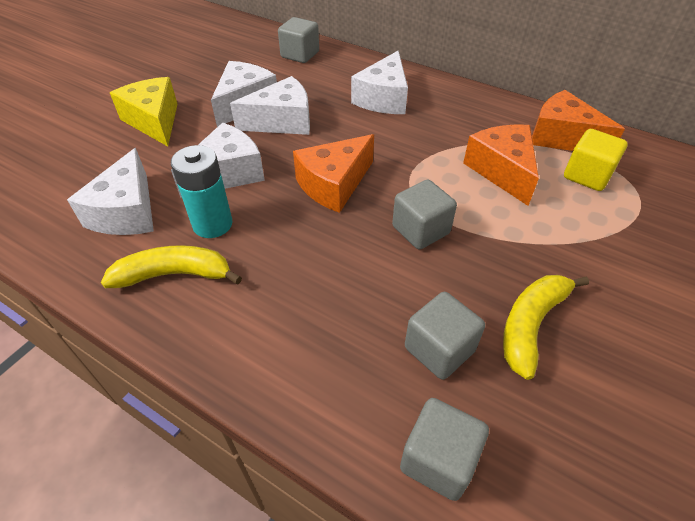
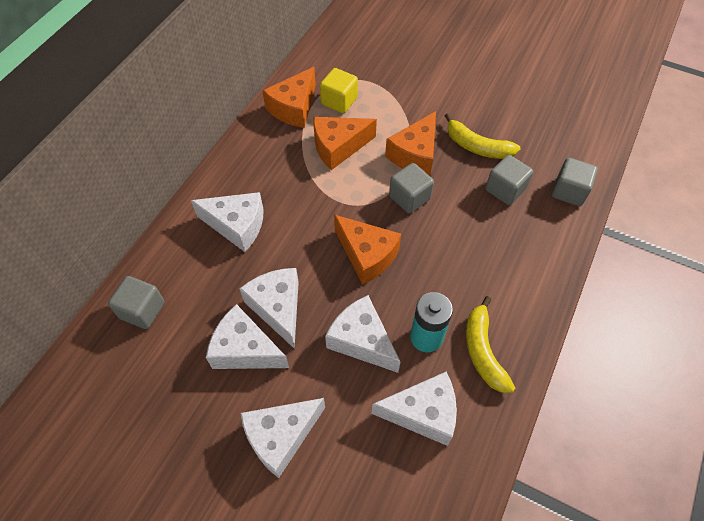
camera: 95 degrees left, 10 degrees up
(154, 121) = (281, 436): yellow cheese -> white cheese
(501, 244) = (415, 154): none -> orange cheese

